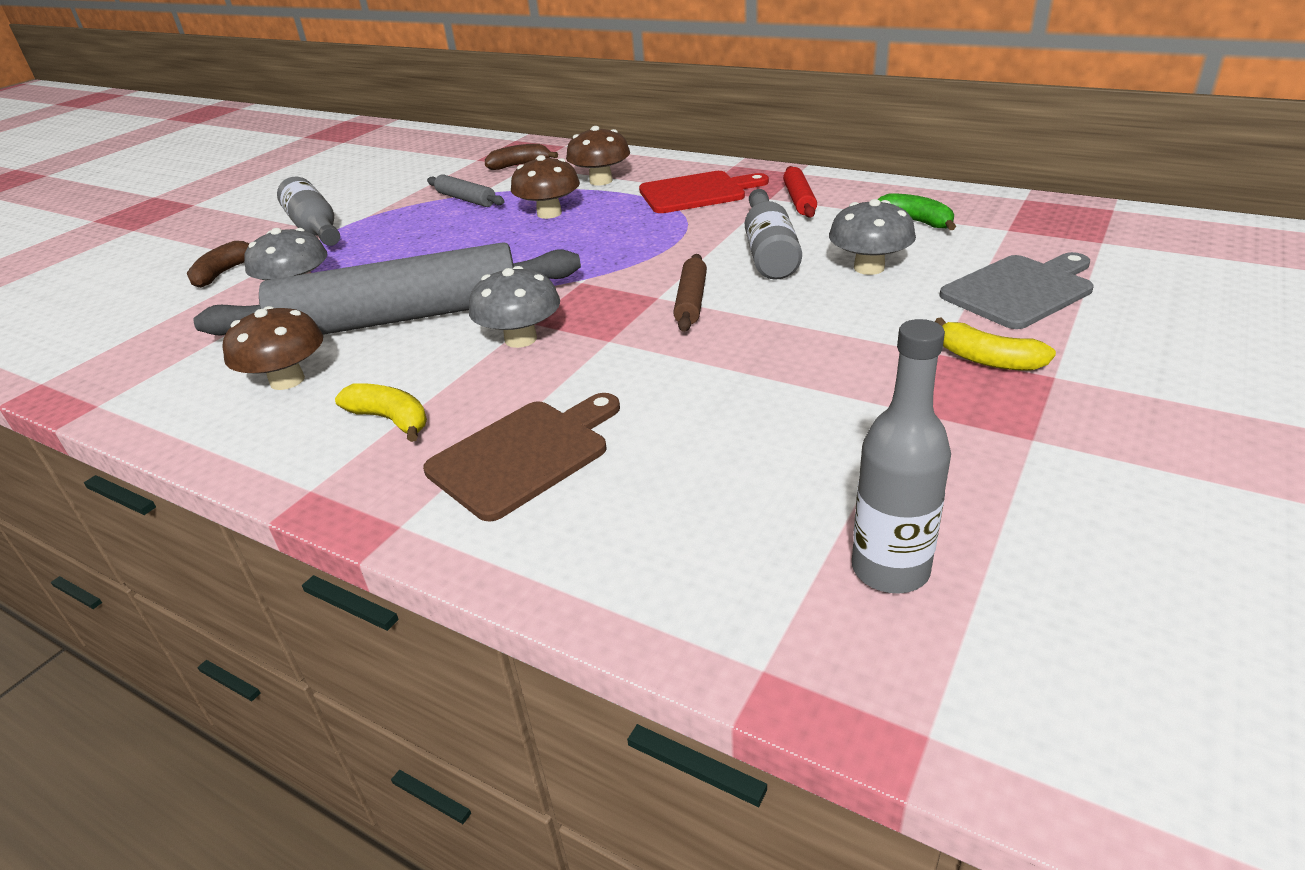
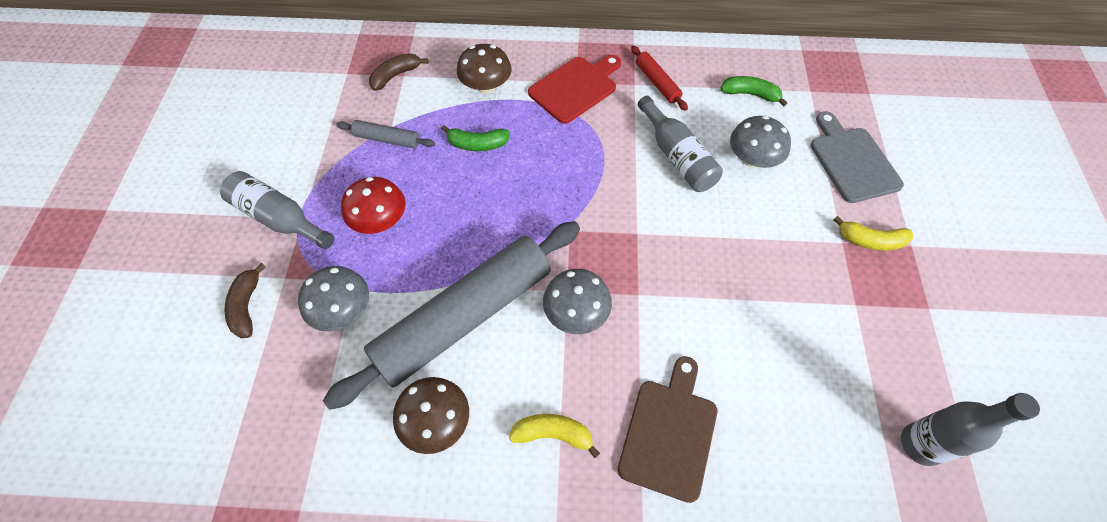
camera: 30 degrees left, 25 degrees up
(399, 244) = (380, 221): none -> red mushroom
(549, 213) = (477, 144): brown mushroom -> green banana
(691, 301) = (663, 231): brown rolling pin -> none
(1020, 290) = (852, 161): grey cutting board -> grey cutting board turned 45 degrees counterclockwise

